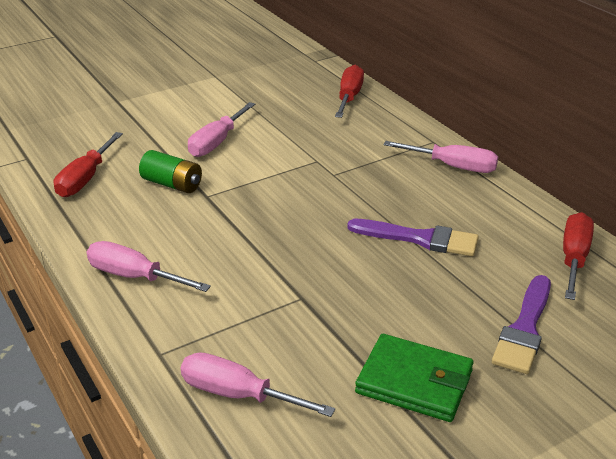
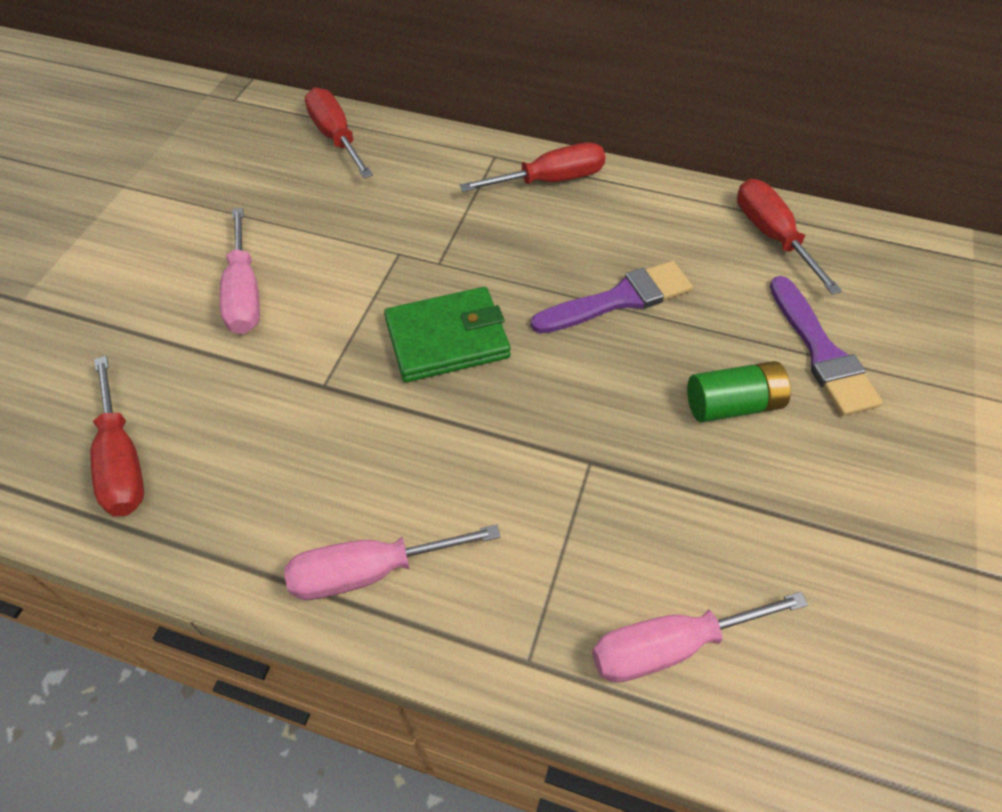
camera: 40 degrees left, 20 degrees up
(172, 184) = (258, 394): green battery -> green battery (732, 405)
(414, 382) = (804, 490): green wallet -> green wallet (447, 339)
(453, 166) = (550, 180): pink screwdriver -> red screwdriver

